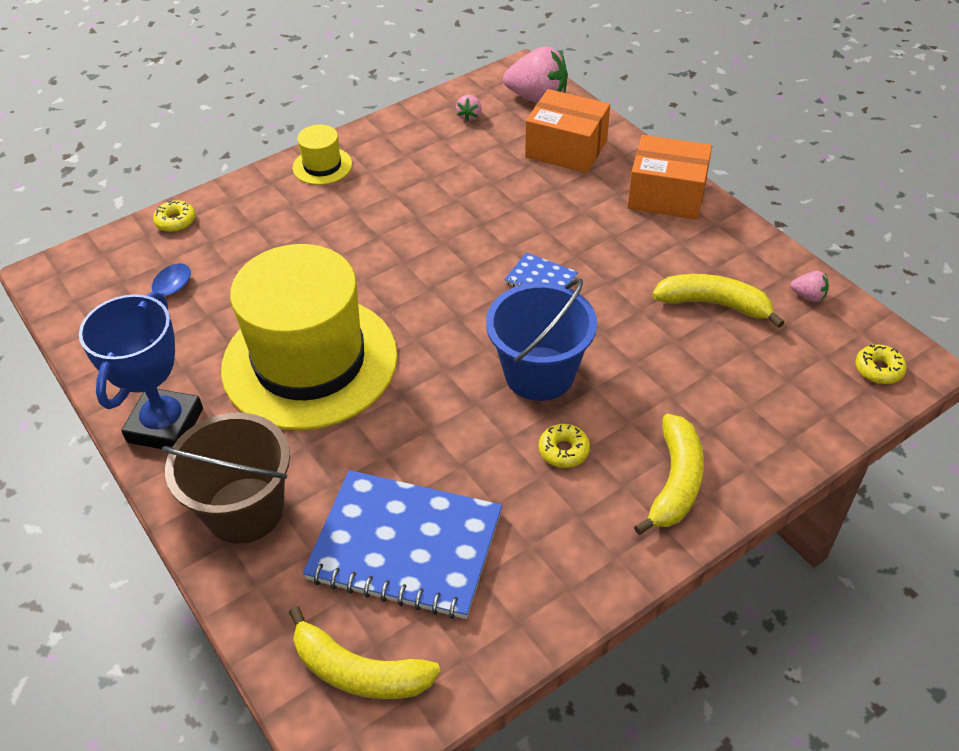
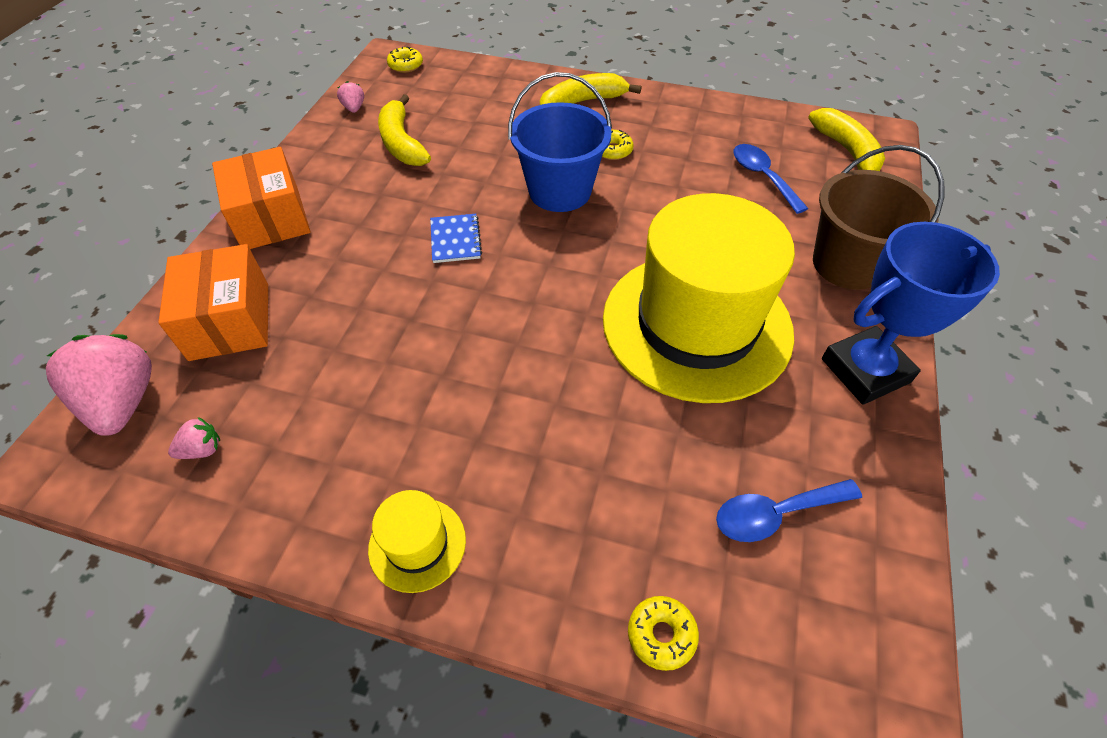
camera: 130 degrees left, 5 degrees up
(405, 546) = (762, 177): blue notebook -> blue spoon

